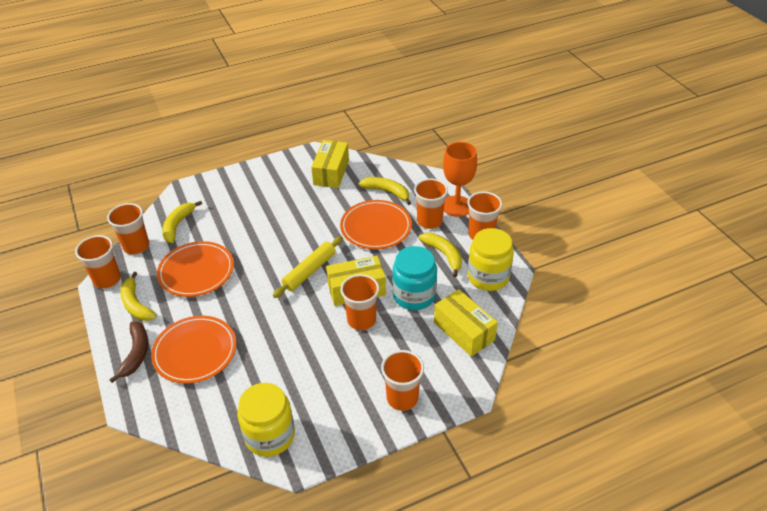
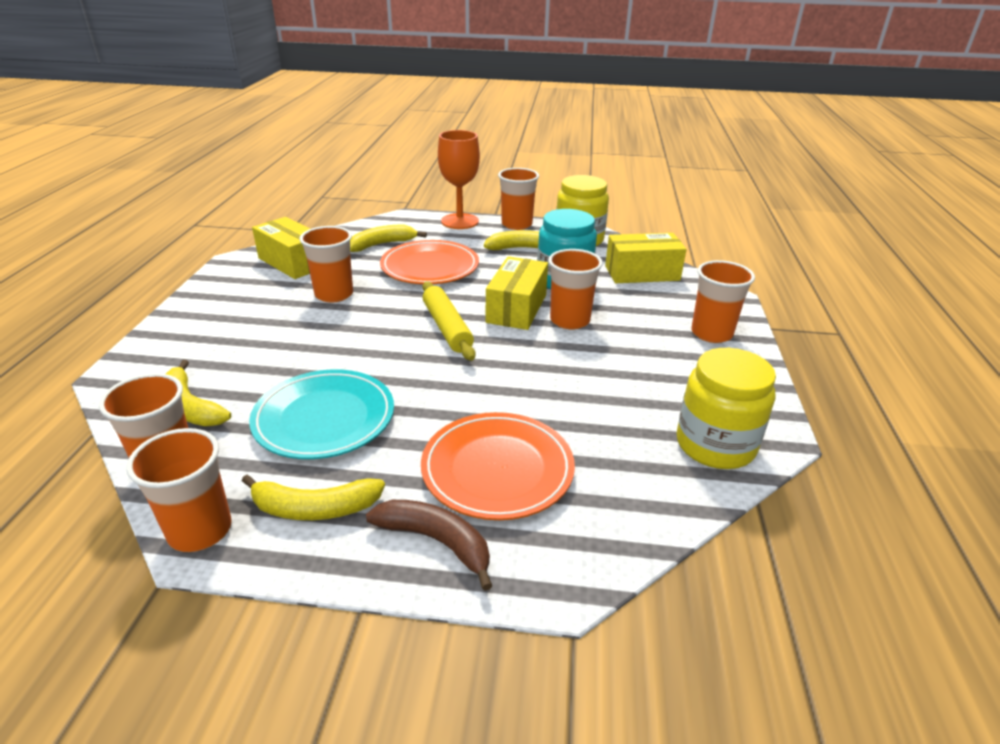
camera: 60 degrees left, 10 degrees down
(196, 272) = (324, 418): orange plate -> turquoise plate
(429, 221) = (462, 239): orange cup -> orange cup (334, 294)

